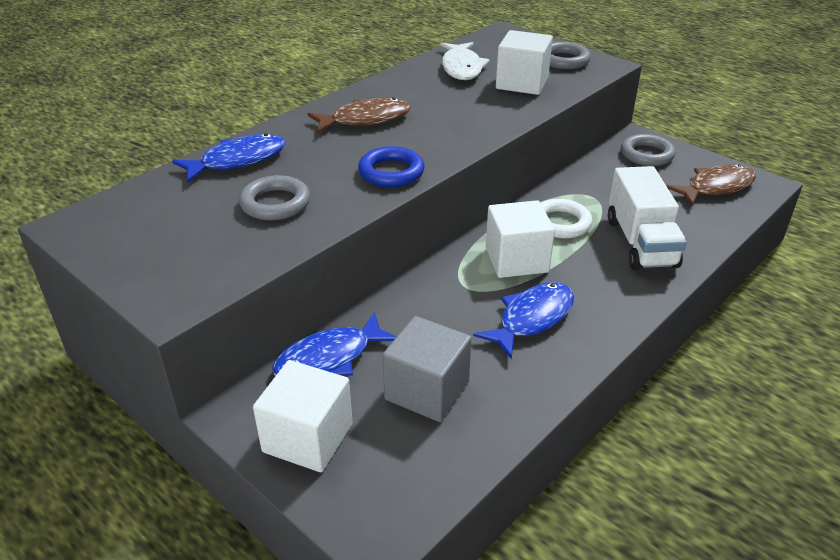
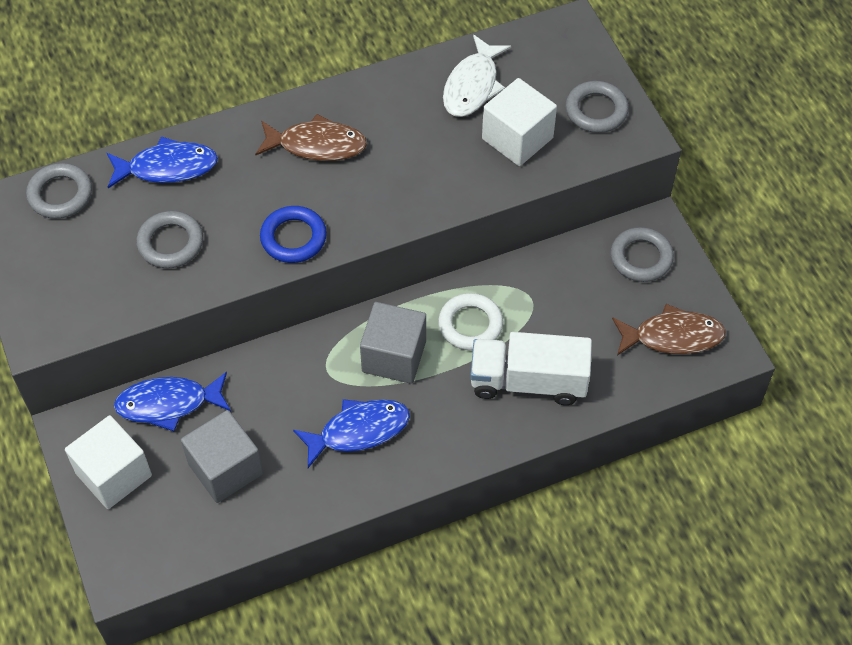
camera: 25 degrees right, 20 degrees up
(137, 201) = (60, 194): none -> grey ring
(516, 260) = (394, 356): white cube -> grey cube
(640, 242) = (528, 381): white truck -> white truck turned 75 degrees clockwise

